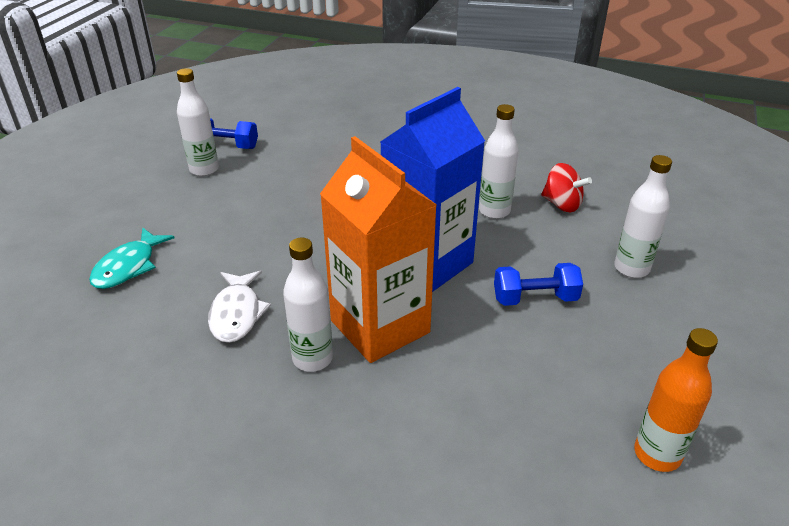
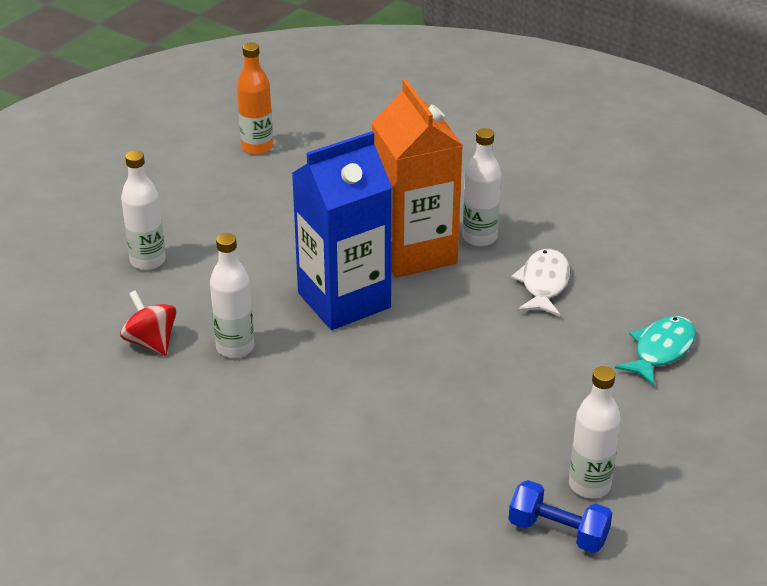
camera: 165 degrees left, 0 degrees up
(535, 298) = (262, 251): blue dumbbell -> none

